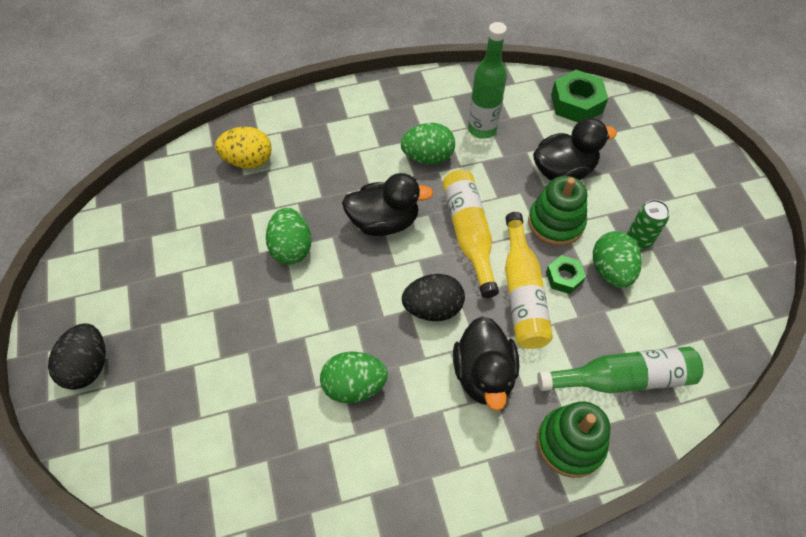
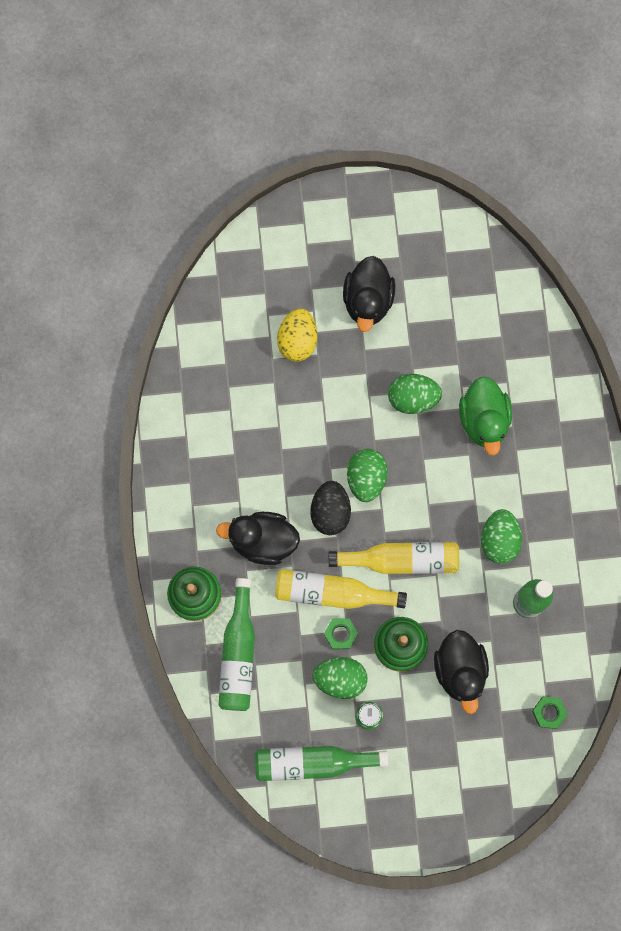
camera: 100 degrees right, 20 degrees up
(88, 366) = (327, 230): black egg -> none
(248, 161) = (522, 365): yellow egg -> yellow egg (297, 340)
(308, 184) = (484, 420): none -> green duck
(354, 386) = (272, 436): green egg -> green egg (366, 478)
(384, 222) = (428, 484): black duck -> black duck (368, 300)
(576, 103) = (548, 713): green nut -> green nut, size x0.58
(707, 283) = (312, 762): none -> green bottle

